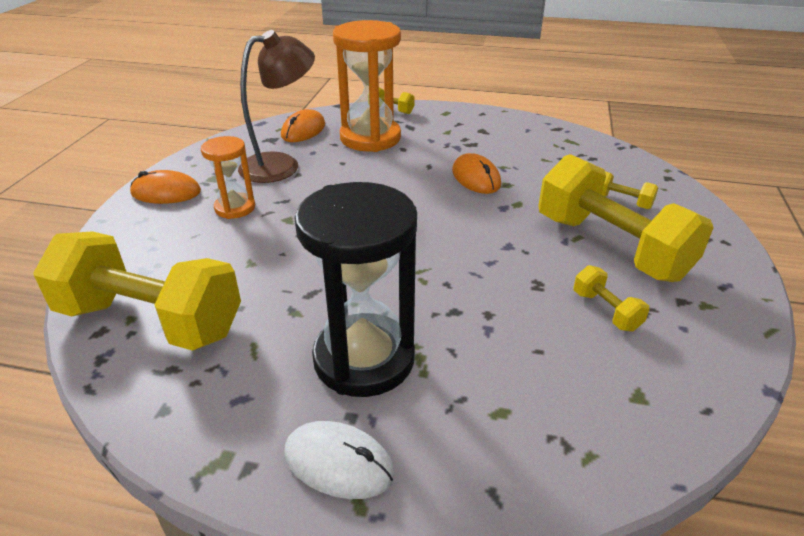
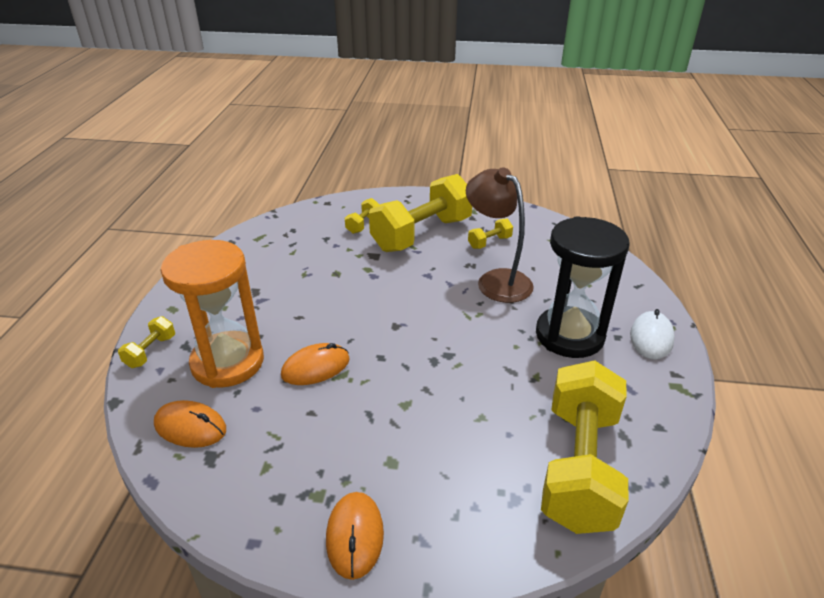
camera: 95 degrees left, 0 degrees up
(235, 208) = (387, 452): orange hourglass -> none
(281, 165) = (287, 431): brown lamp -> brown lamp (496, 280)
(476, 178) = (324, 288): orange mouse -> orange mouse (315, 367)

